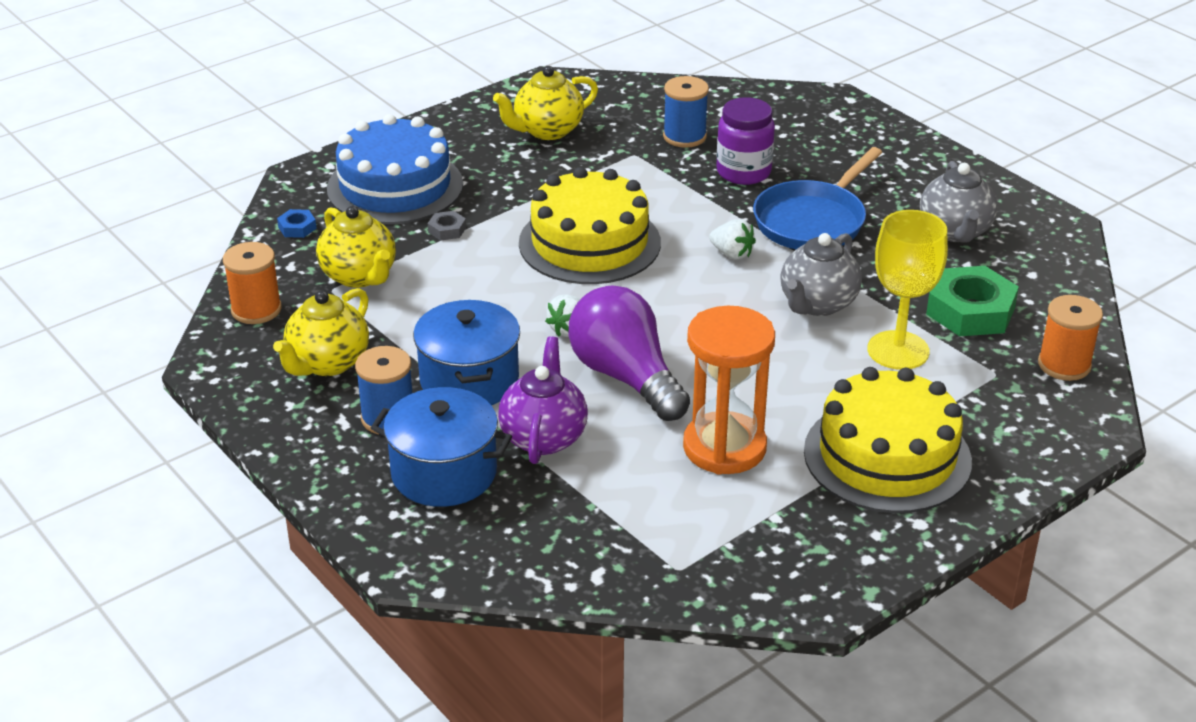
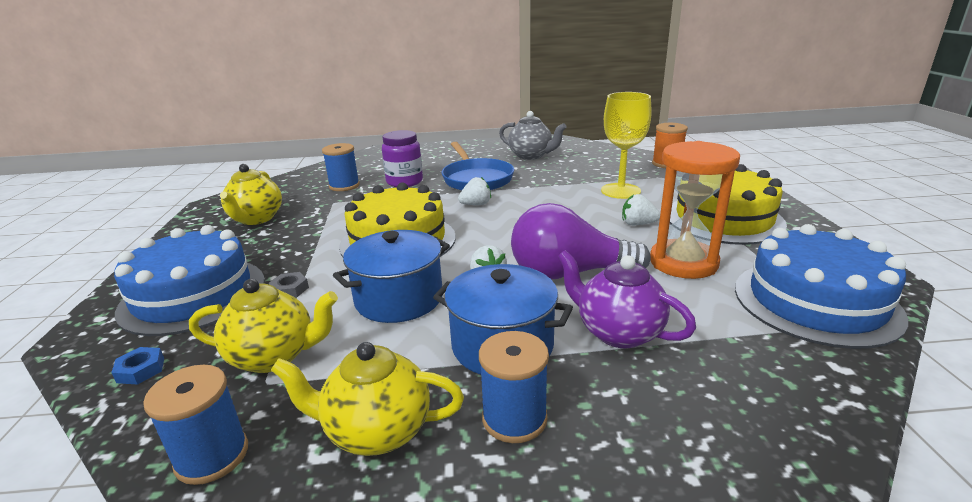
camera: 55 degrees left, 10 degrees down
(256, 310) = (212, 456): orange spool -> blue spool
(327, 363) = (377, 431): yellow teapot -> yellow teapot turned 120 degrees clockwise
(444, 473) = (636, 410): blue pot -> blue pot (399, 299)
(716, 551) = (815, 301): none -> blue cake
(799, 391) = (638, 224): none -> white strawberry
(817, 304) = (554, 197): grey teapot -> none
(970, 311) = (602, 169): green nut -> none

